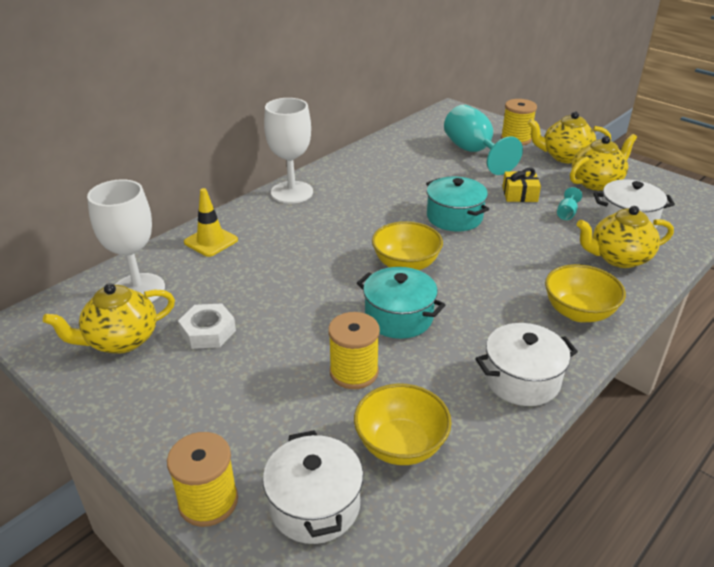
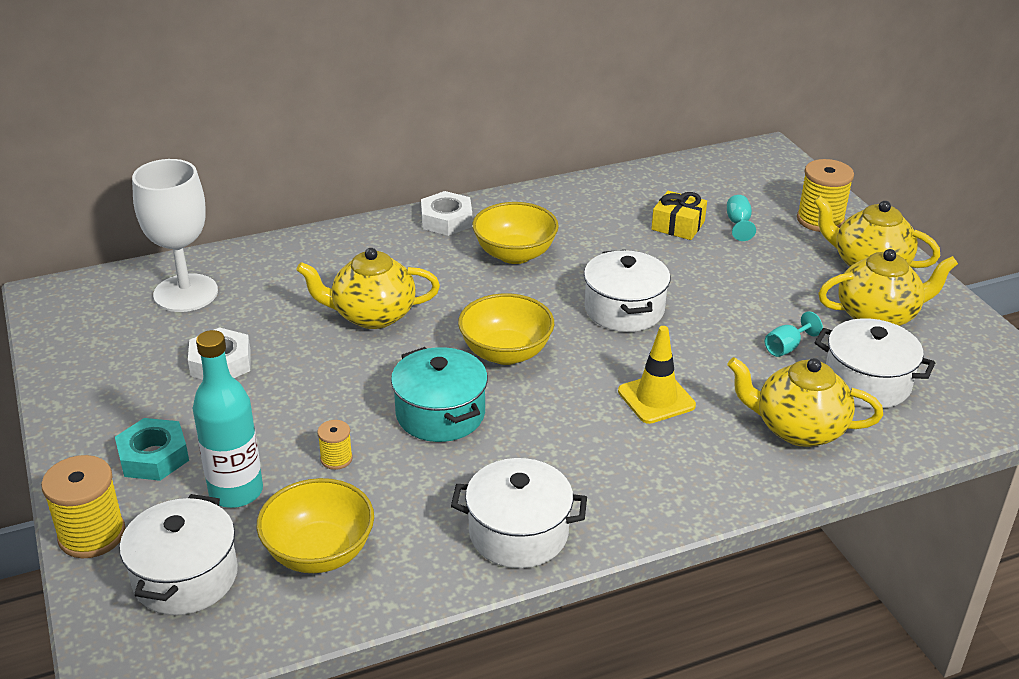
camera: 25 degrees right, 0 degrees up
(121, 340) = (129, 345): yellow teapot -> yellow teapot (372, 315)
(210, 419) = (153, 457): none -> turquoise nut
(211, 241) = (304, 257): yellow traffic cone -> yellow traffic cone (656, 398)
(292, 192) = (446, 220): white goblet -> white nut
(299, 423) = (236, 492): none -> turquoise bottle
(354, 372) = (336, 459): yellow spool -> yellow spool, size x0.53
(454, 217) = (624, 309): turquoise pot -> white pot
(473, 152) = (738, 224): turquoise goblet -> turquoise goblet, size x0.40
(519, 194) = (745, 302): yellow gift -> yellow gift (678, 225)
(578, 312) = (669, 480): yellow bowl -> yellow bowl (515, 254)

